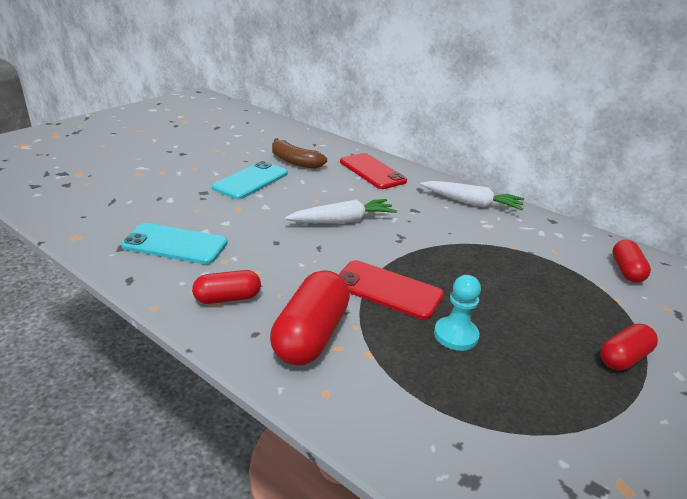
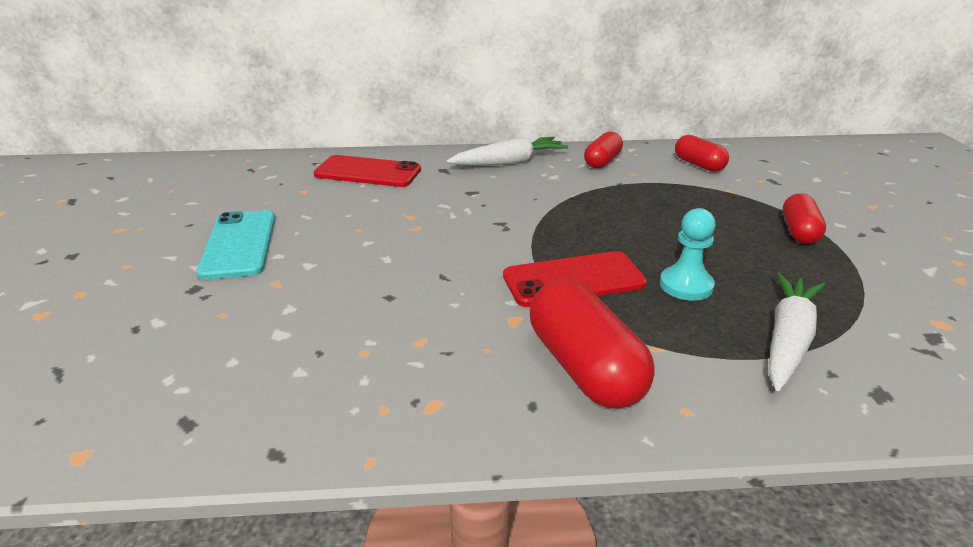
camera: 40 degrees left, 0 degrees up
(175, 244) = (265, 371): turquoise phone -> none
(227, 298) = (440, 389): red capsule -> red capsule (602, 161)
(294, 161) = (259, 198): brown banana -> none
(343, 221) = (422, 236): white carrot -> white carrot (788, 339)

